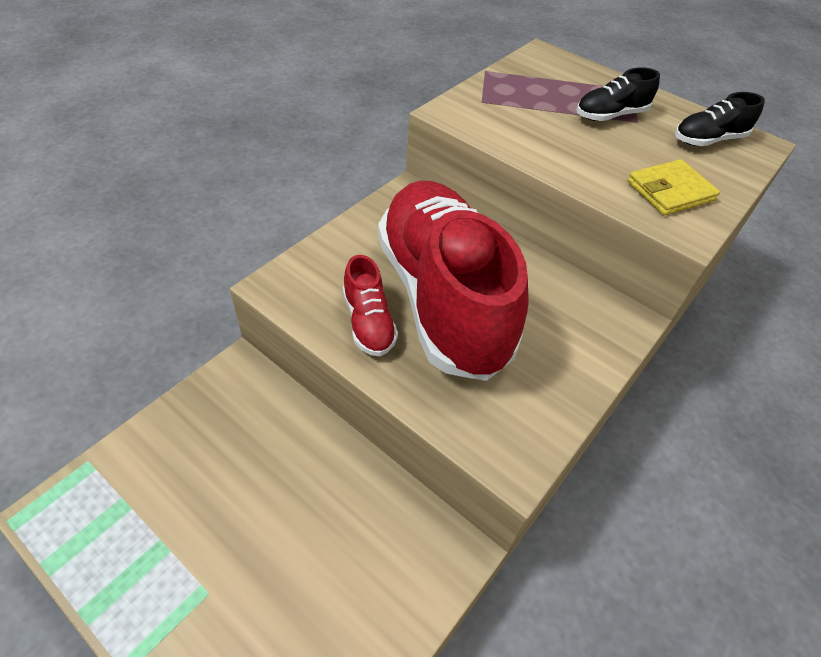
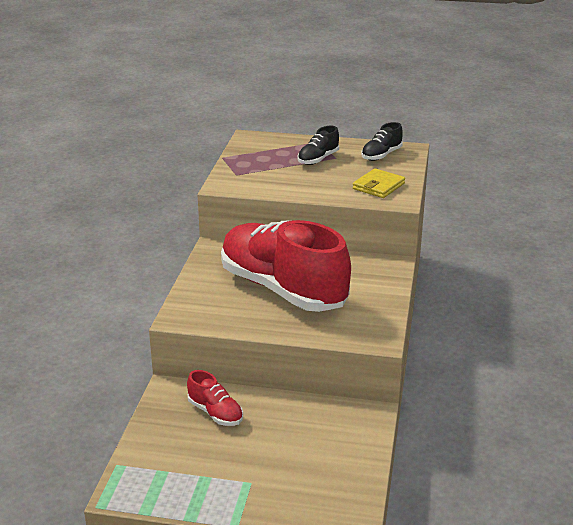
camera: 25 degrees left, 20 degrees down
(368, 322) = (250, 314): red shoe -> red shoe (215, 413)

